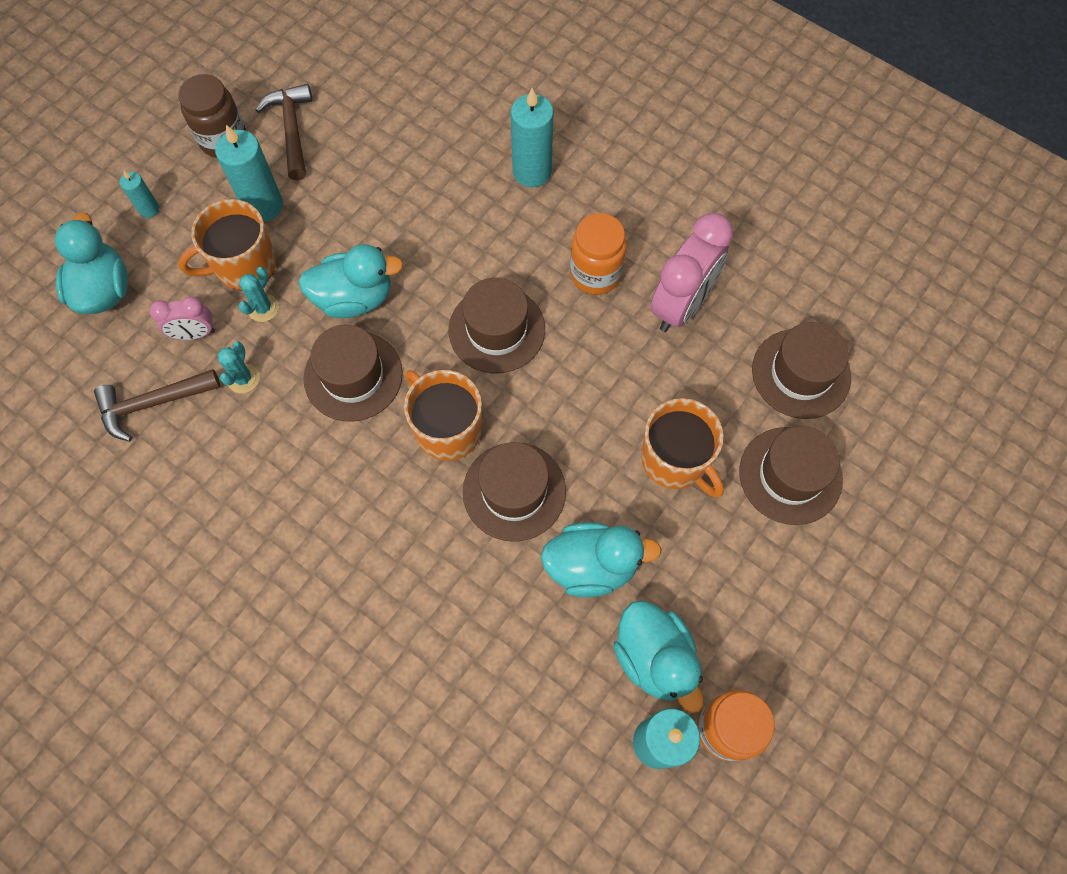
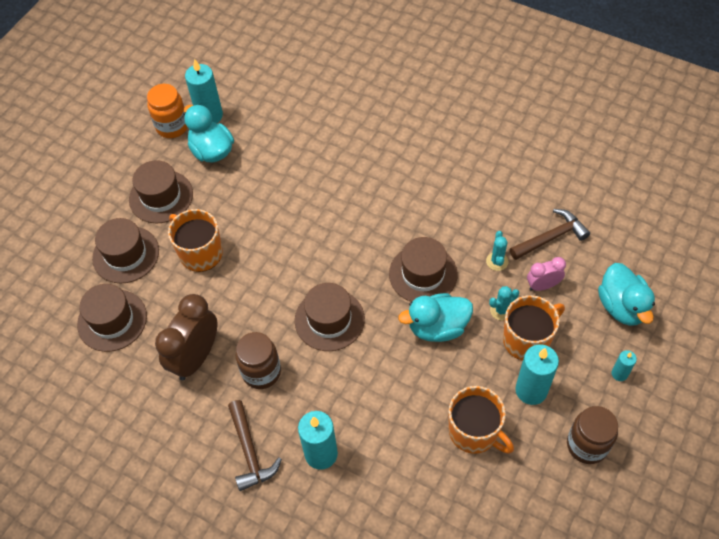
camera: 175 degrees right, 10 degrees down
(263, 308) = (501, 310): turquoise cactus -> turquoise cactus turned 45 degrees clockwise
(292, 130) = (533, 464): brown hammer -> brown hammer (250, 452)
(447, 429) = (352, 250): orange mug -> orange mug (474, 432)
(514, 491) = (302, 221): brown hat -> brown hat (161, 196)
(592, 566) = (250, 189): turquoise duck -> none
(595, 274) = (261, 372): orange jar -> brown jar
(681, 305) = (196, 357): pink clock -> brown clock

